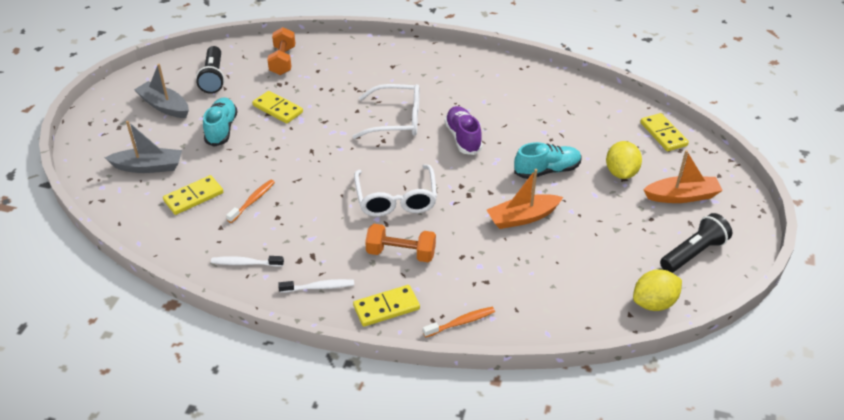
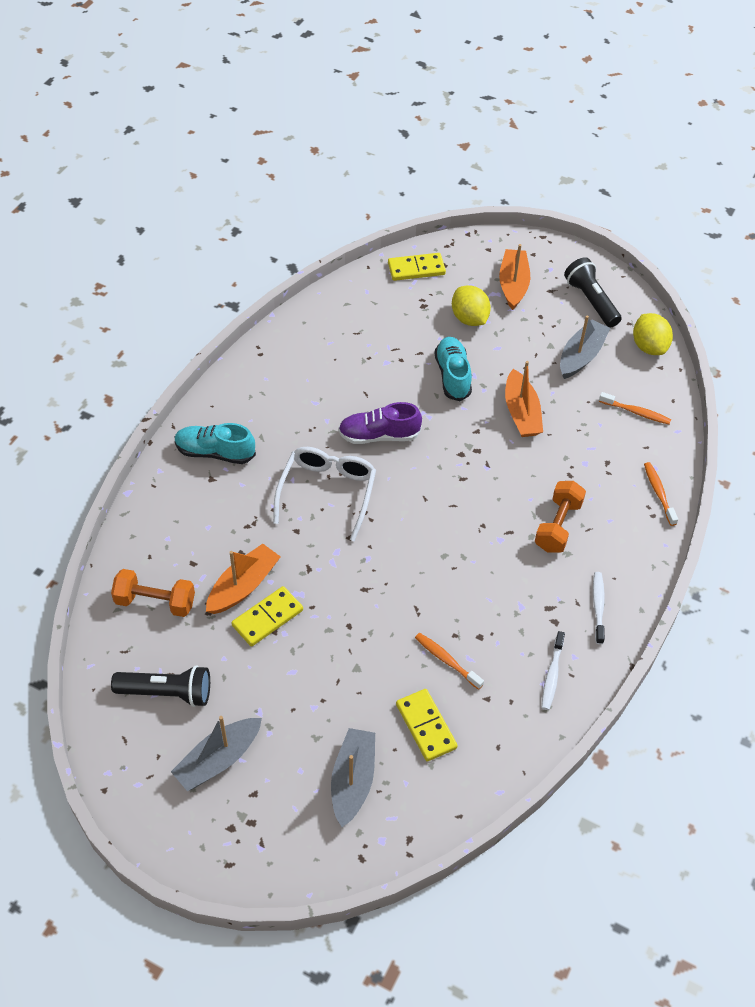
camera: 80 degrees left, 10 degrees up
(221, 129) = (293, 688): turquoise shoe -> turquoise shoe (215, 452)
(302, 94) = (243, 586): none -> orange boat
(386, 308) = (633, 550): yellow domino -> none
(396, 199) = (471, 516): white glasses -> none
(558, 299) = (636, 412): none -> orange toothbrush
(614, 252) = (581, 356): none -> grey boat
(621, 173) = (469, 319): yellow lemon -> yellow lemon turned 45 degrees clockwise

